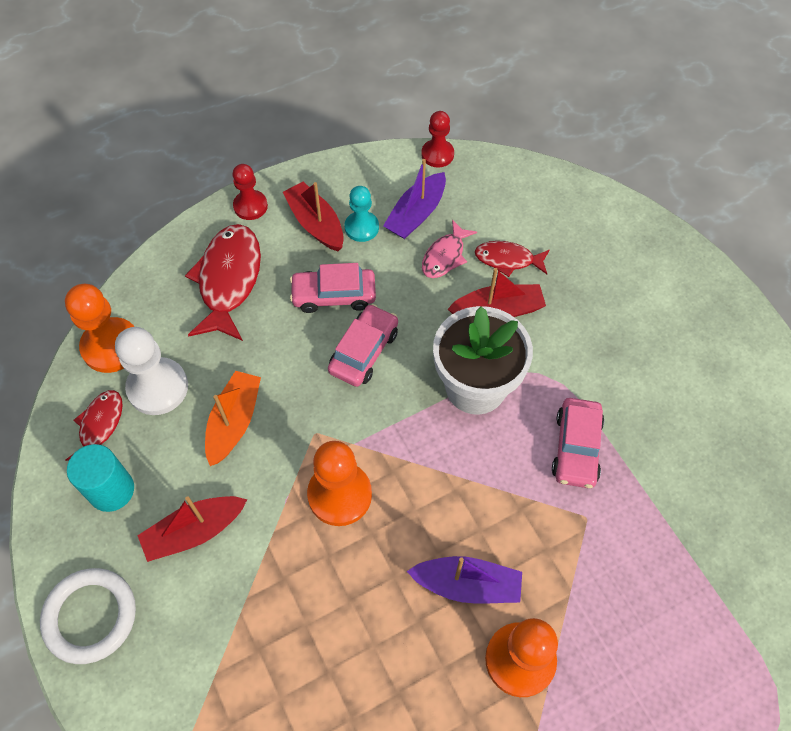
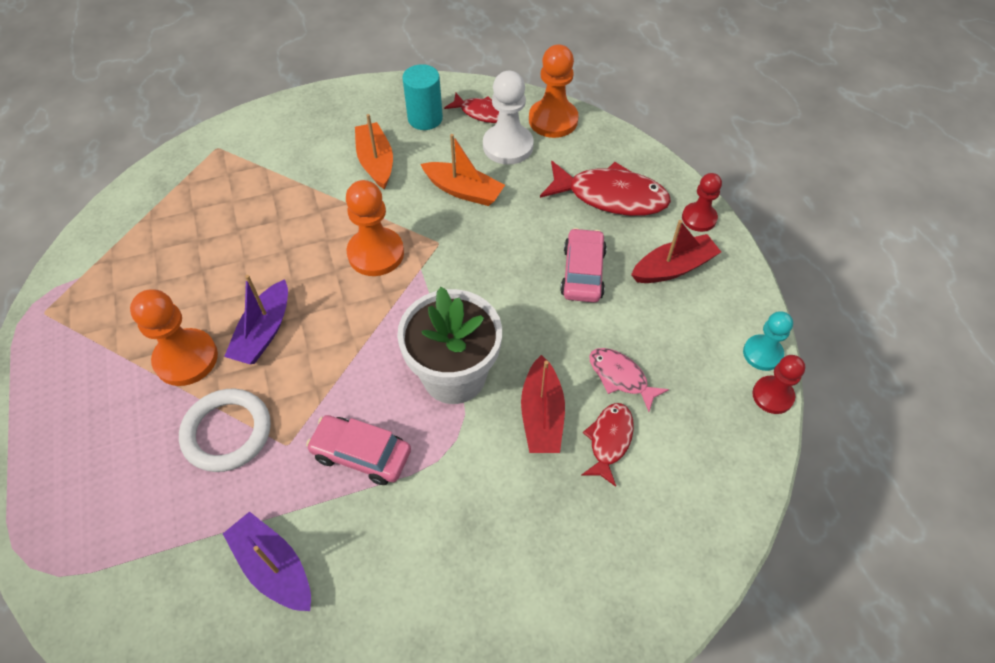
camera: 100 degrees right, 5 degrees down
(90, 616) = (333, 107): white ring -> white ring (227, 432)
(194, 532) = (376, 162): red boat -> orange boat
(361, 227) = (666, 306): turquoise pawn -> turquoise pawn (762, 353)
(363, 351) = (514, 288): pink car -> none
(416, 214) = (681, 359): purple boat -> purple boat (274, 567)

